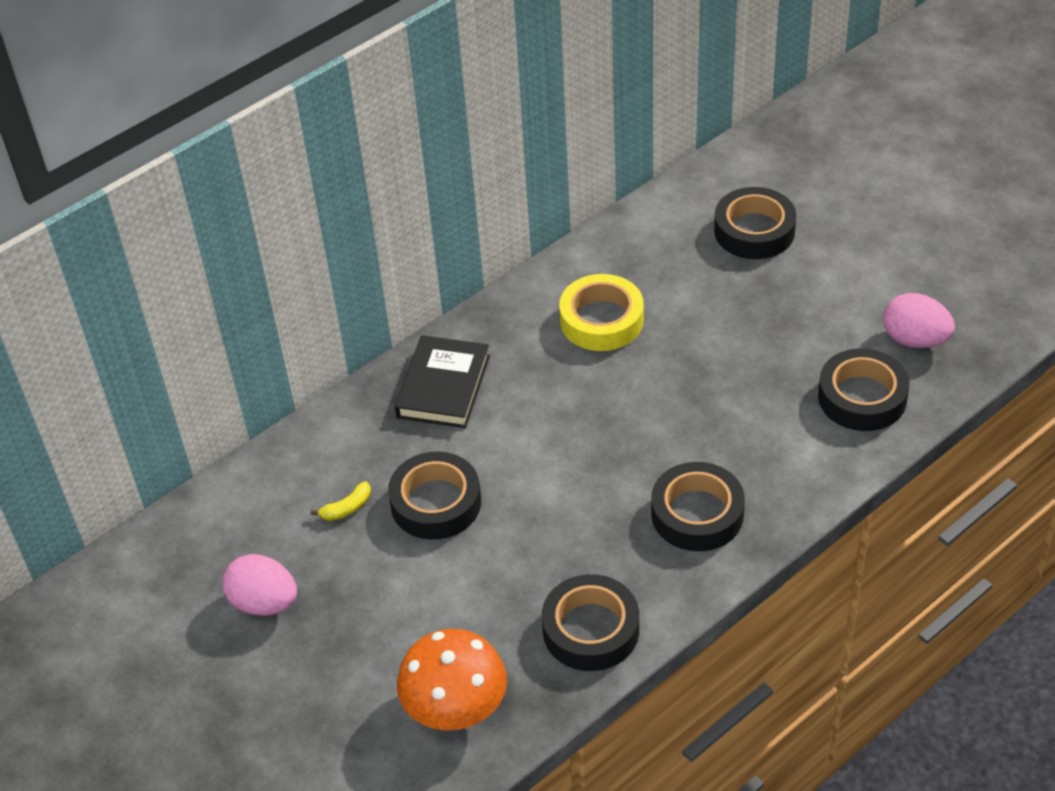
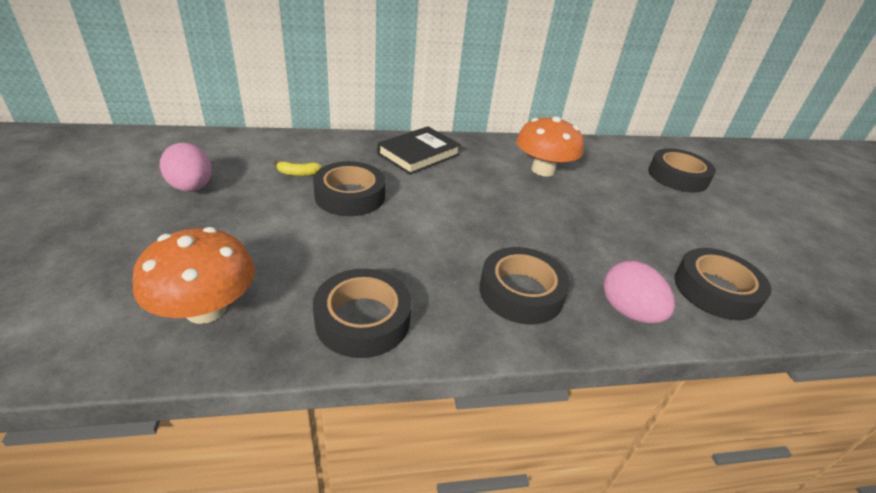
camera: 25 degrees right, 10 degrees down
(601, 320) = (543, 170): yellow tape -> orange mushroom
(915, 340) = (781, 278): pink egg -> pink egg (628, 311)

